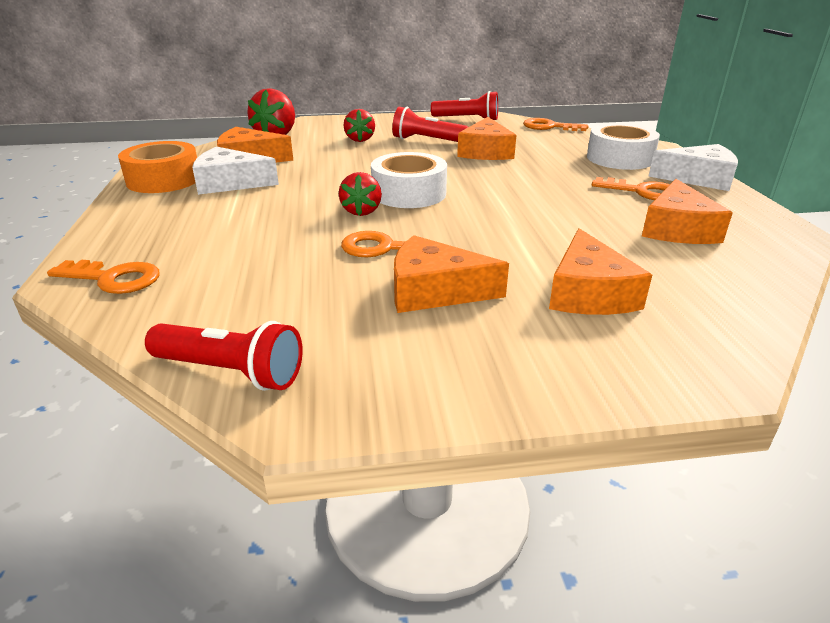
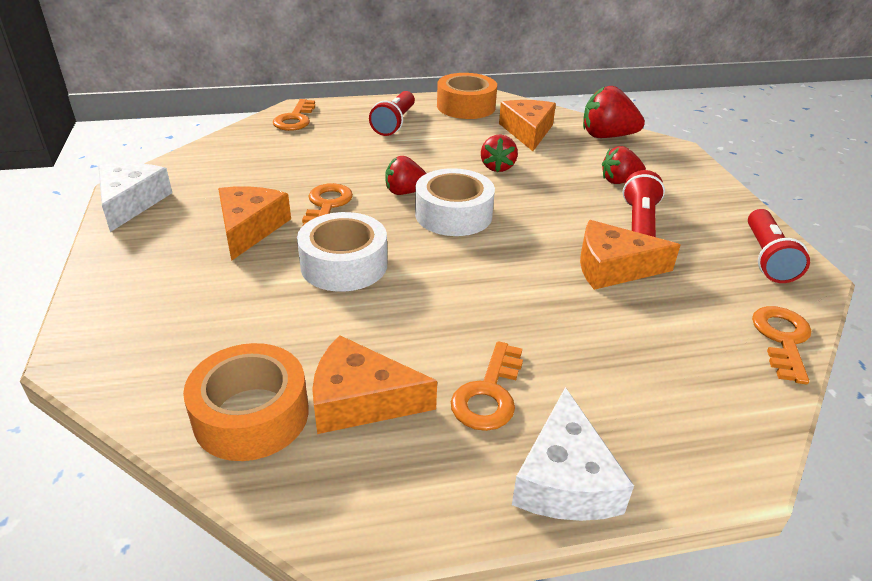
camera: 85 degrees right, 5 degrees up
(230, 183) = (464, 131): white cheese -> white cheese (131, 203)
(231, 372) = (177, 166): red flashlight -> red flashlight (395, 123)
(320, 174) = (497, 167): none -> red strawberry
(588, 293) = (225, 305): orange cheese -> none
(619, 158) = (638, 398): white tape -> white tape (344, 264)
(725, 268) = (251, 415): none -> orange tape

